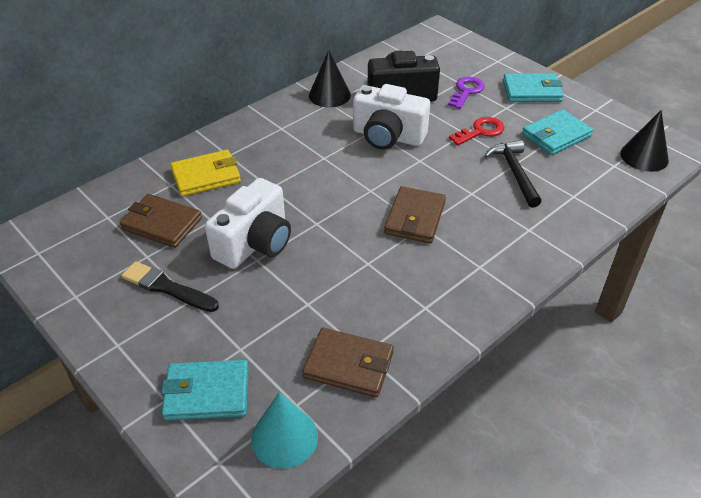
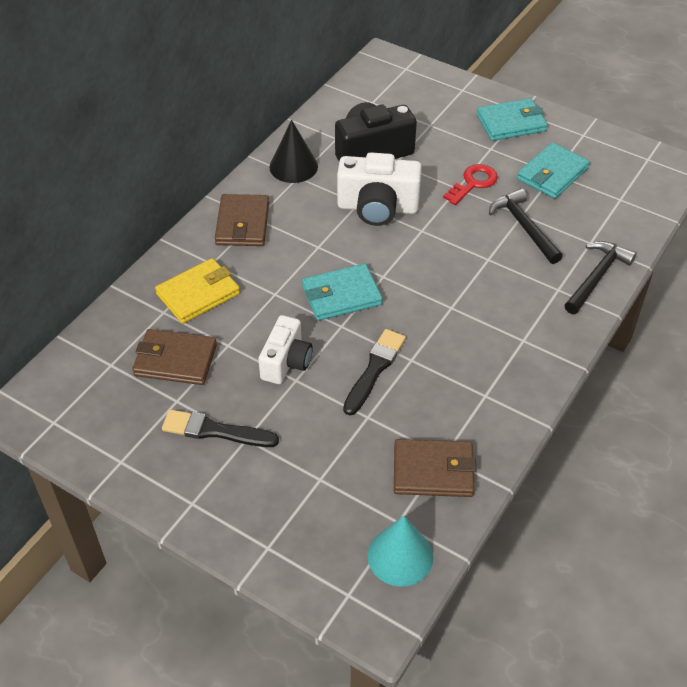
camera: 15 degrees left, 5 degrees up
(207, 393) = (306, 531): turquoise wallet -> turquoise wallet (341, 295)
(255, 243) = (286, 362): white camera -> white camera, size x0.67
(331, 265) = (374, 369): none -> black brush
(415, 218) = (440, 299): brown wallet -> brown wallet (242, 223)
(466, 91) = (442, 135): purple key -> none
(570, 226) = (597, 277): none -> black hammer
(644, 156) = (646, 183): black cone -> none

